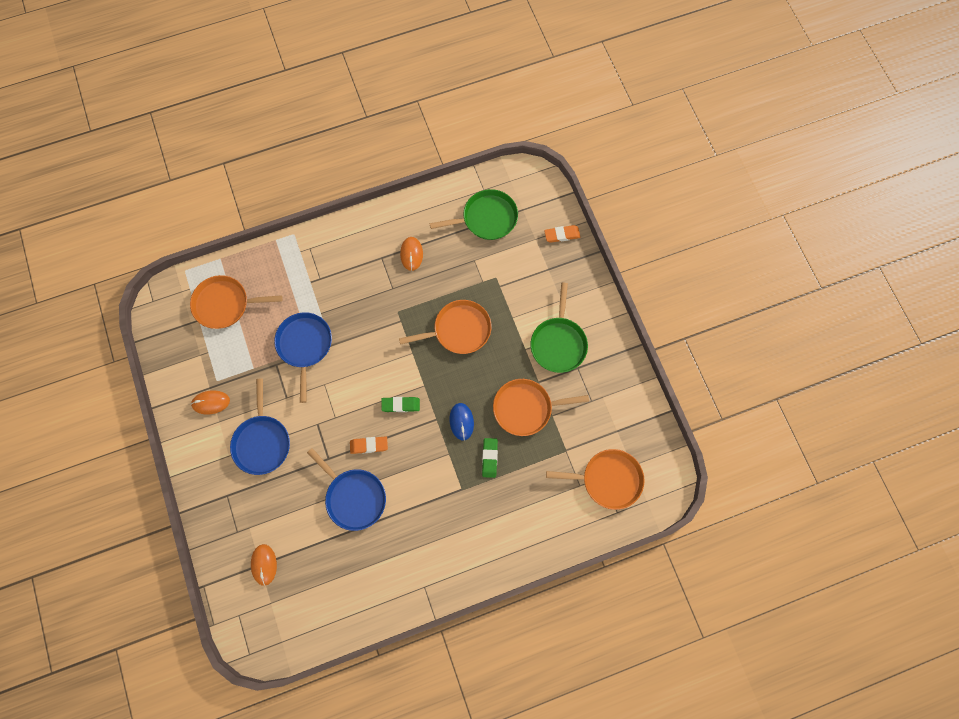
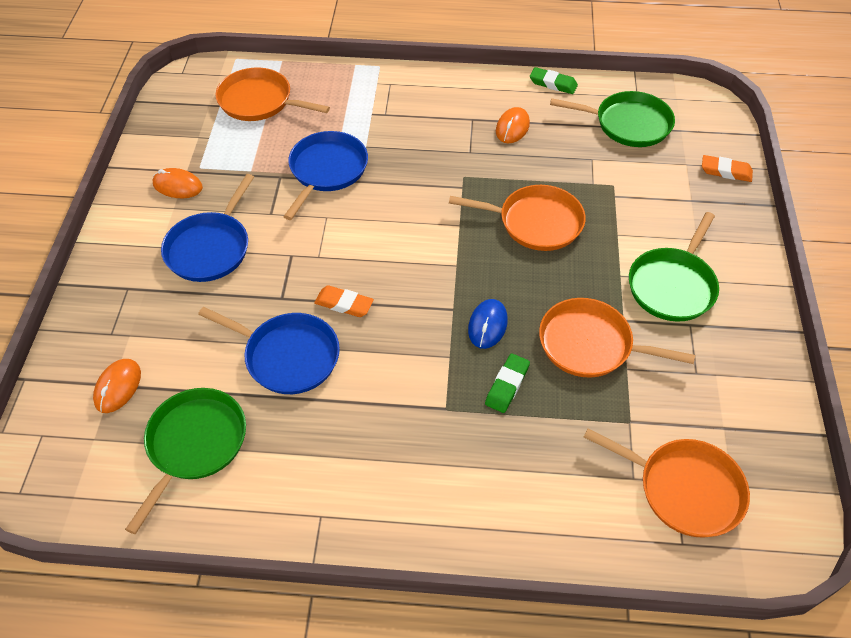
camera: 25 degrees right, 20 degrees down
(331, 578) = (195, 444): none -> green pan
(354, 497) = (288, 356): blue pan -> blue pan turned 45 degrees counterclockwise
(400, 405) = (413, 275): green eraser -> green eraser (553, 84)

